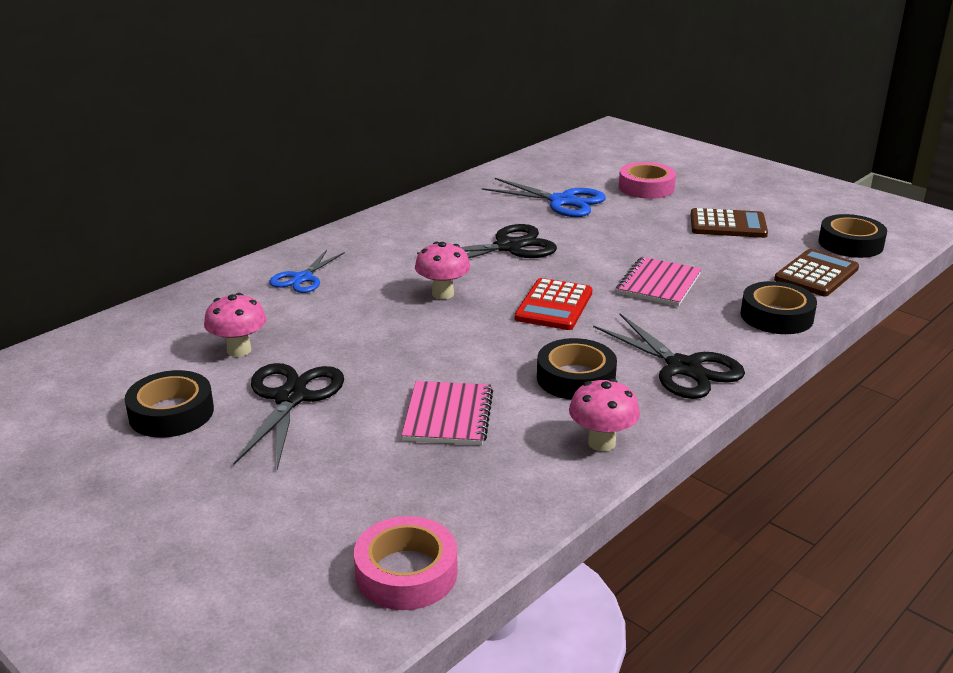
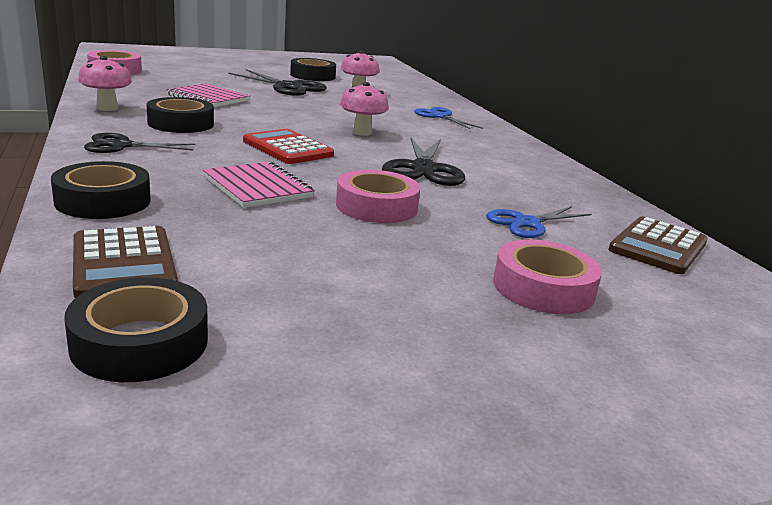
camera: 115 degrees right, 5 degrees down
(562, 201) = (527, 223): blue scissors -> blue scissors, size x0.66
(617, 242) = (376, 206): none -> pink tape
(683, 368) = (122, 146): black scissors -> black scissors, size x0.66
(728, 225) = (344, 282): brown calculator -> brown calculator (658, 247)

